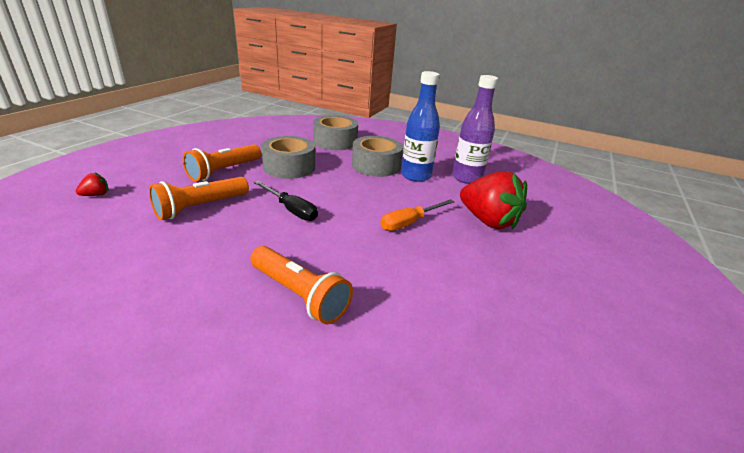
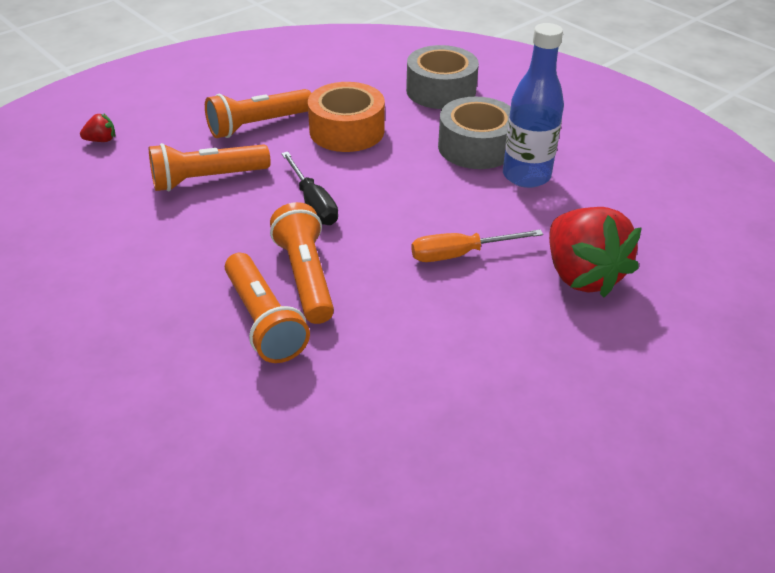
camera: 25 degrees right, 10 degrees up
(289, 167) = (347, 131): grey tape -> orange tape
(314, 256) = (305, 276): none -> orange flashlight
(467, 178) = (609, 193): purple bottle -> none

